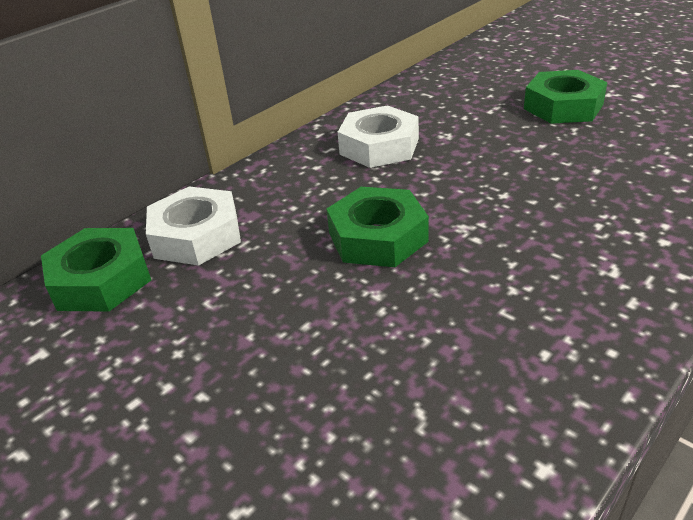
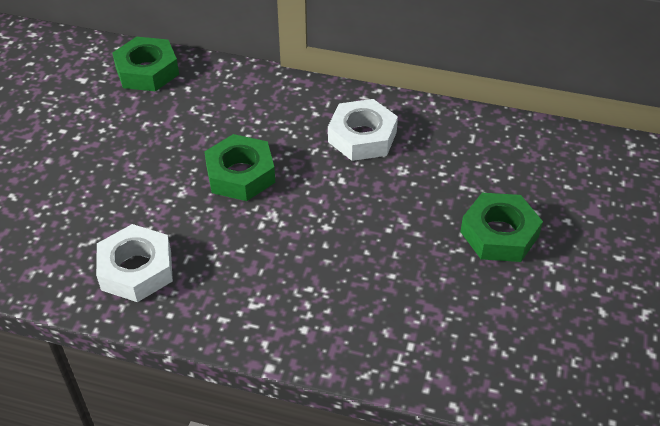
camera: 60 degrees right, 10 degrees up
(196, 236) = (205, 90): white nut -> white nut (136, 269)

